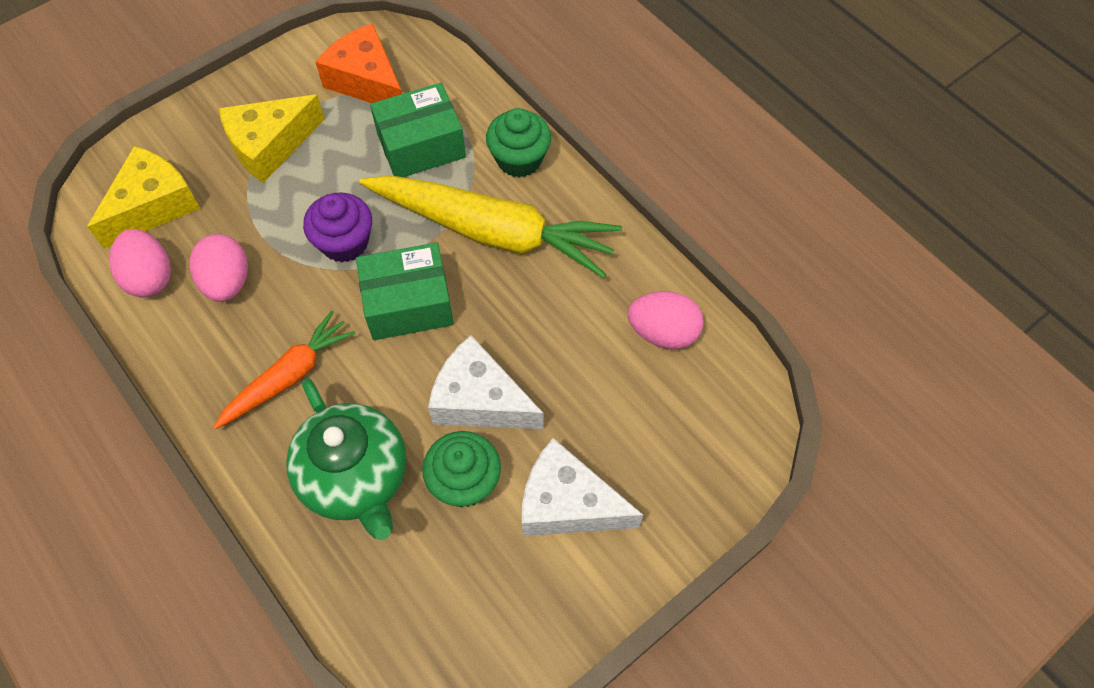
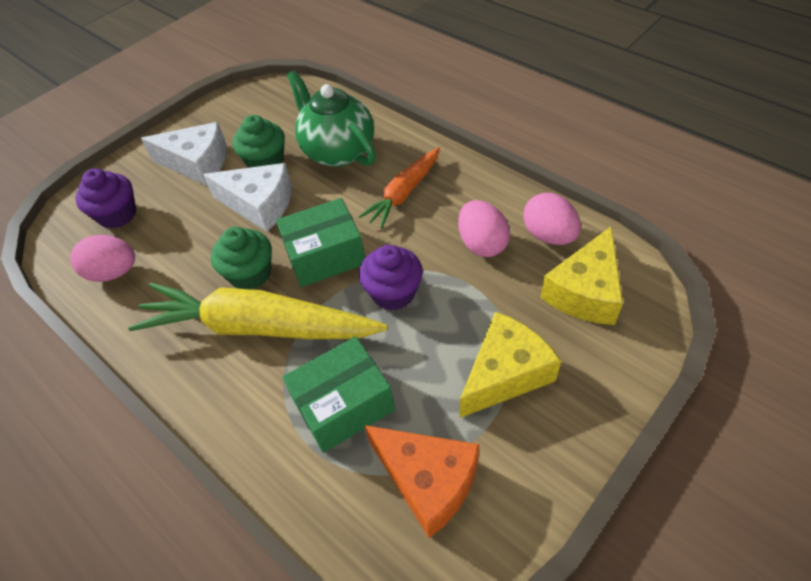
camera: 175 degrees right, 10 degrees down
(519, 159) = (235, 408): green cupcake -> green cupcake (250, 274)
(675, 427) = (117, 215): none -> purple cupcake

